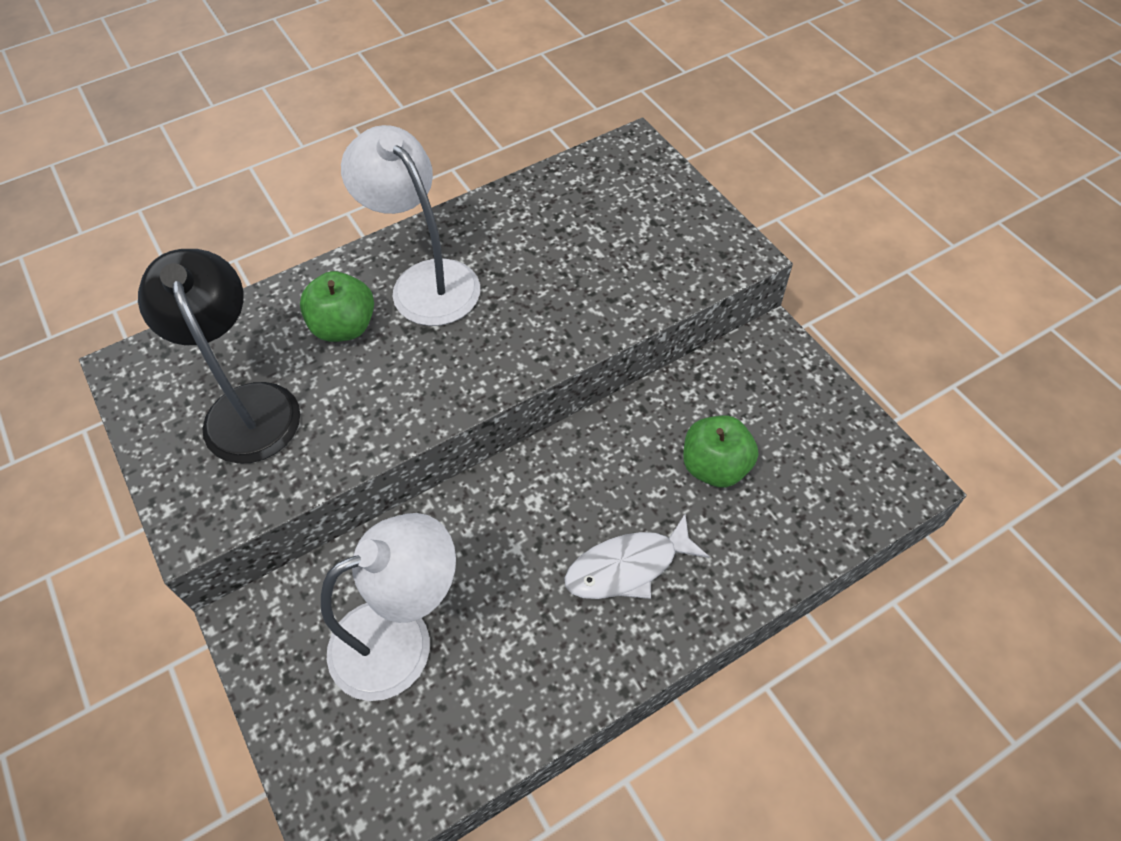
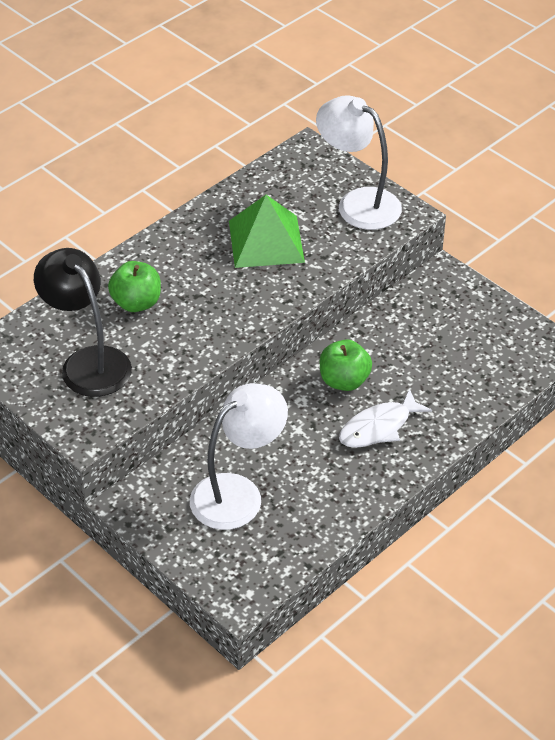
camera: 15 degrees left, 10 degrees down
(425, 281) = (184, 264): white lamp -> white lamp (358, 203)
(542, 265) = (266, 241): none -> green pyramid
(715, 467) = (422, 359): green apple -> green apple (344, 381)

